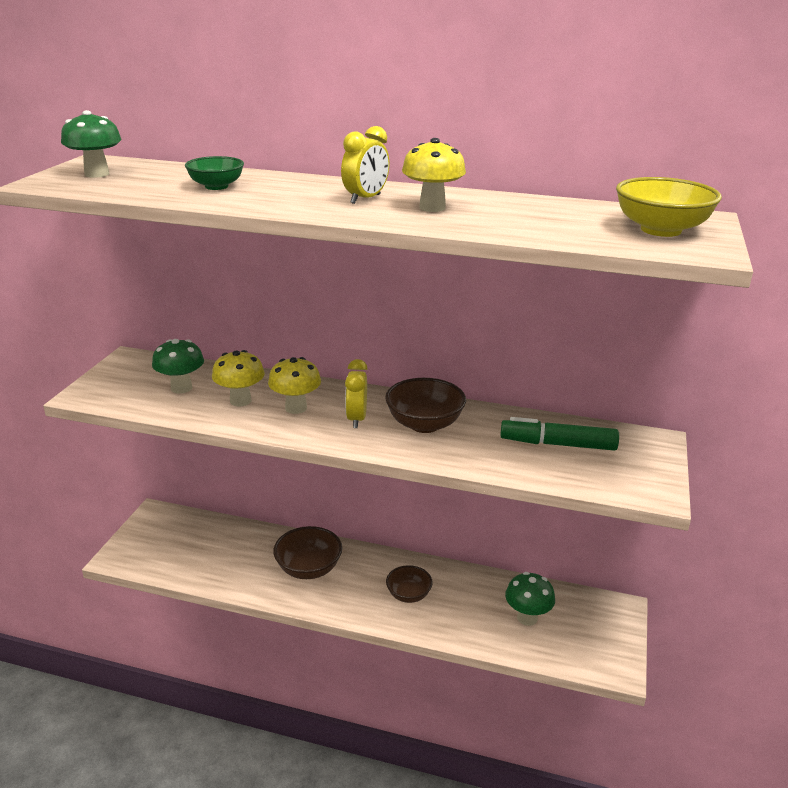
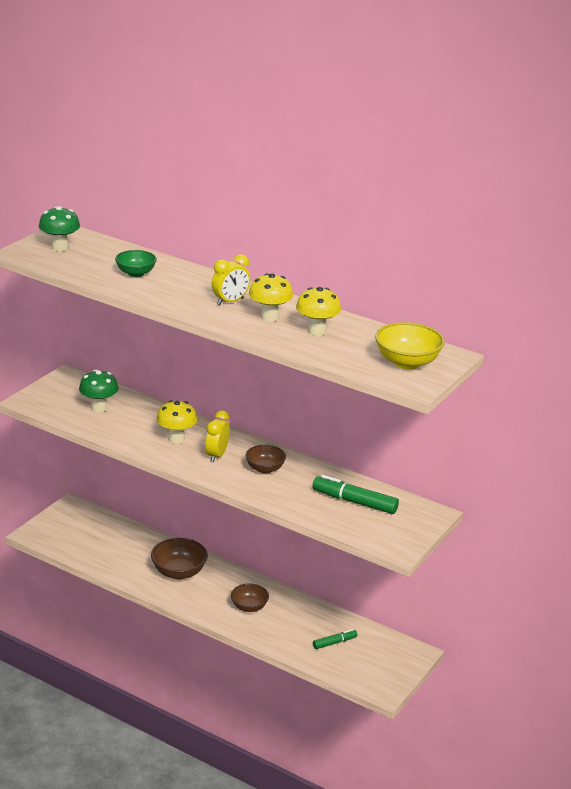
camera: 15 degrees right, 0 degrees up
(240, 401) = (138, 426): yellow mushroom -> yellow mushroom (317, 331)
(424, 424) = (265, 469): brown bowl -> brown bowl, size x0.66
(527, 618) = (334, 642): green mushroom -> green marker

